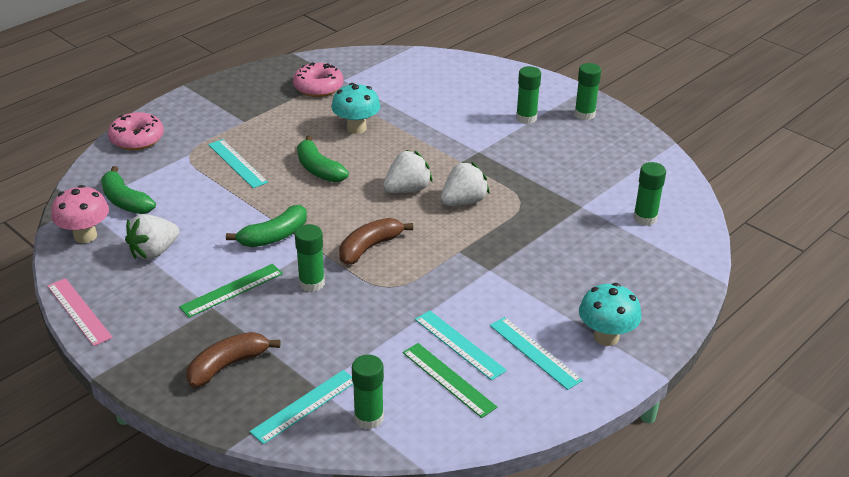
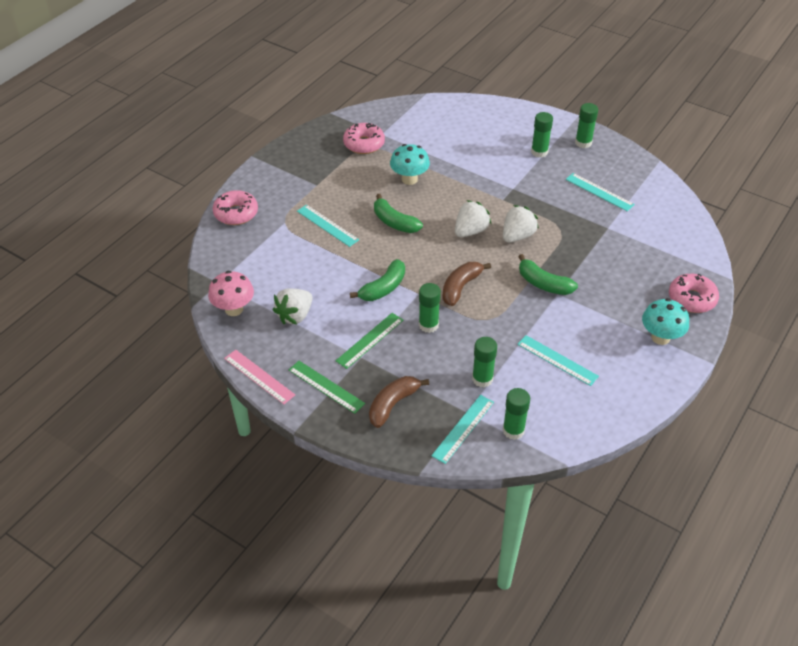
camera: 10 degrees left, 10 degrees up
(125, 201) = (252, 273): green banana -> green banana (543, 284)
(448, 379) = (559, 390): green ruler -> green ruler (326, 386)
(534, 352) = (613, 358): turquoise ruler -> turquoise ruler (599, 192)
(645, 218) = (657, 231): green glue stick -> green glue stick (482, 379)
(664, 298) = (692, 299): none -> pink donut

